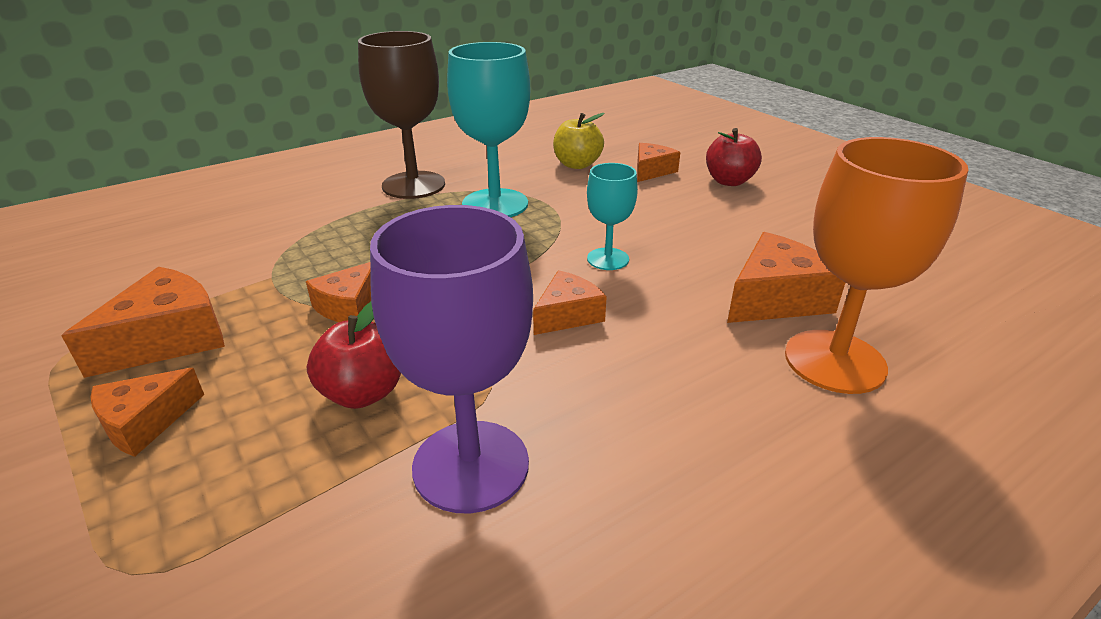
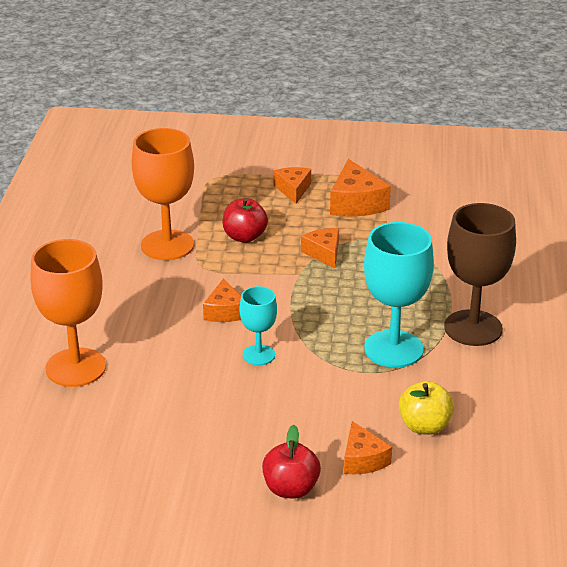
camera: 130 degrees right, 0 degrees up
(471, 465) = (167, 245): purple goblet -> orange goblet
(775, 299) = (138, 388): orange cheese -> none

